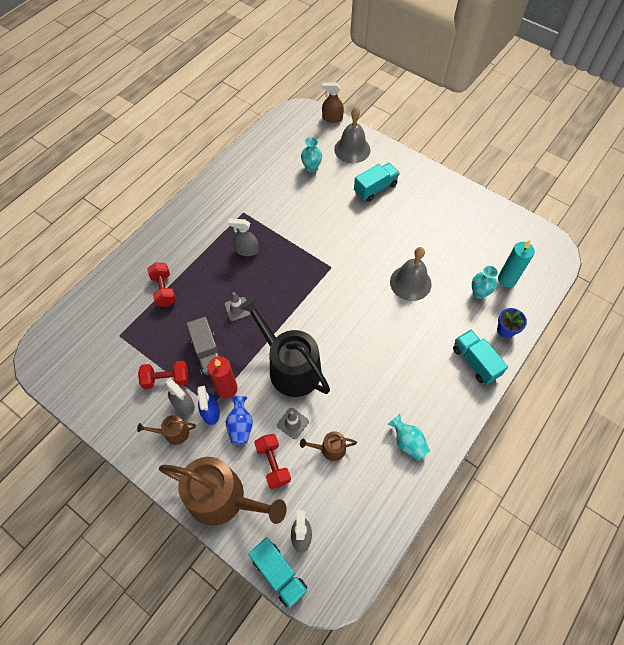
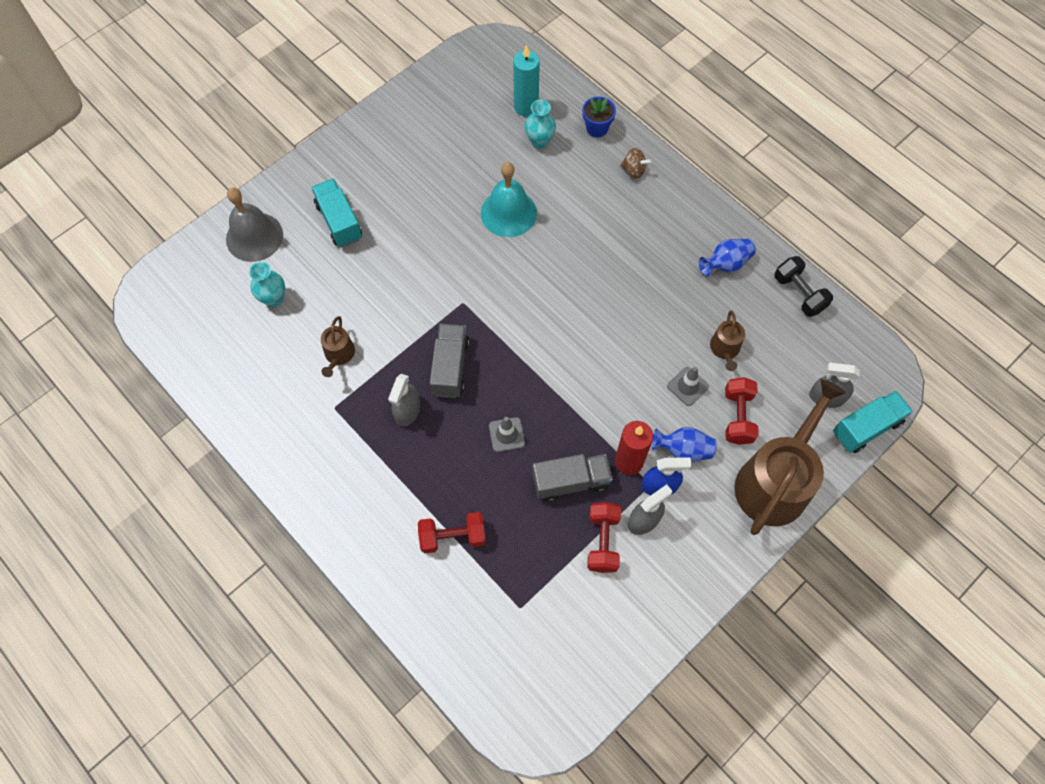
camera: 80 degrees left, 5 degrees up
(173, 433) = (683, 537): brown watering can -> brown watering can (339, 355)
(273, 464) = (737, 417): red dumbbell -> red dumbbell turned 75 degrees counterclockwise
(281, 268) = (450, 367): none -> grey truck
(290, 366) = (608, 378): black watering can -> none
(332, 118) = (179, 252): brown spray bottle -> none
(394, 506) = (799, 293): none -> black dumbbell
(407, 442) = (726, 264): turquoise vase -> blue vase
(410, 282) = (508, 213): grey bell -> turquoise bell
(475, 362) = (634, 170): turquoise truck -> brown spinning top

